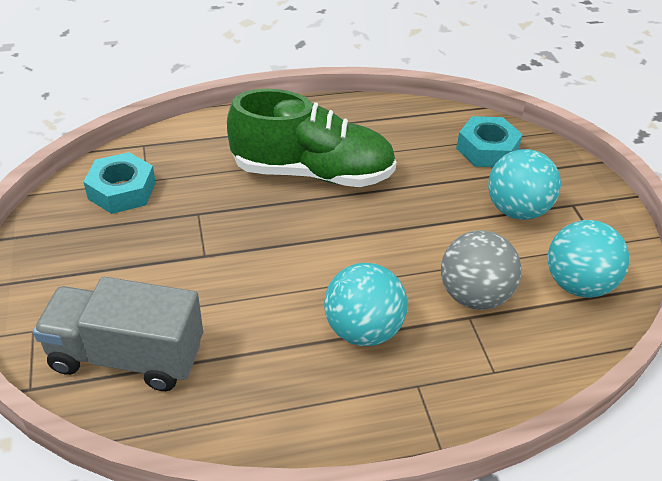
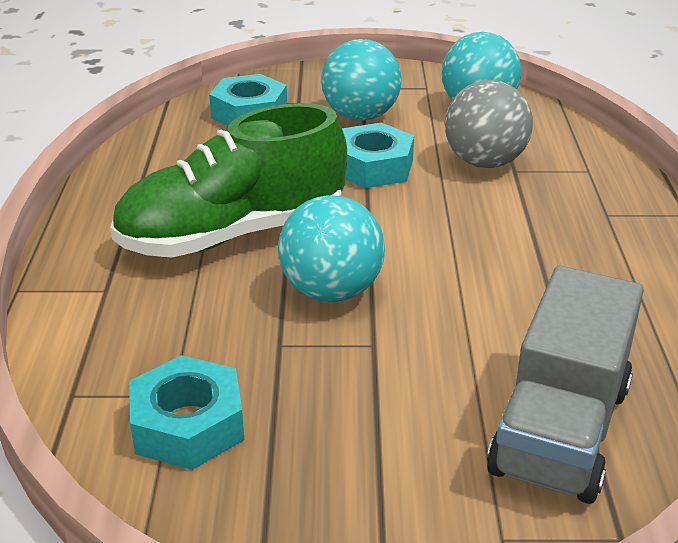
camera: 75 degrees left, 10 degrees down
(312, 172) = (233, 235): green shoe -> green shoe turned 135 degrees counterclockwise
(363, 330) = (527, 235): turquoise ball -> turquoise ball (331, 291)
(434, 227) = (373, 167): none -> turquoise nut

